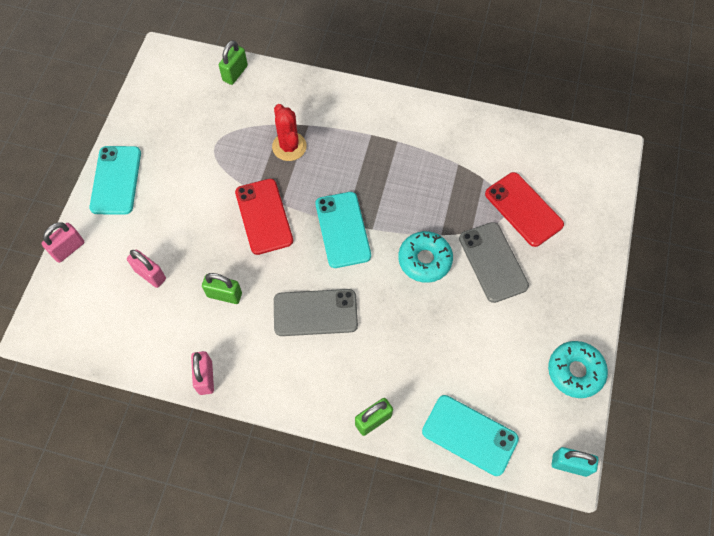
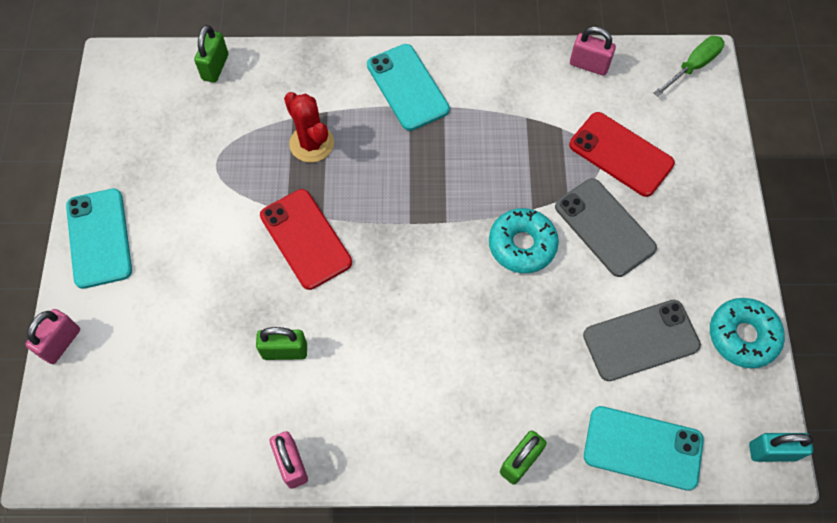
camera: 15 degrees left, 0 degrees up
(150, 274) = (180, 349): pink padlock -> pink padlock (589, 65)
(315, 313) = (407, 345): grey phone -> grey phone (641, 340)
(343, 229) = (410, 231): turquoise phone -> turquoise phone (407, 87)
(603, 154) = (693, 66): none -> green screwdriver

